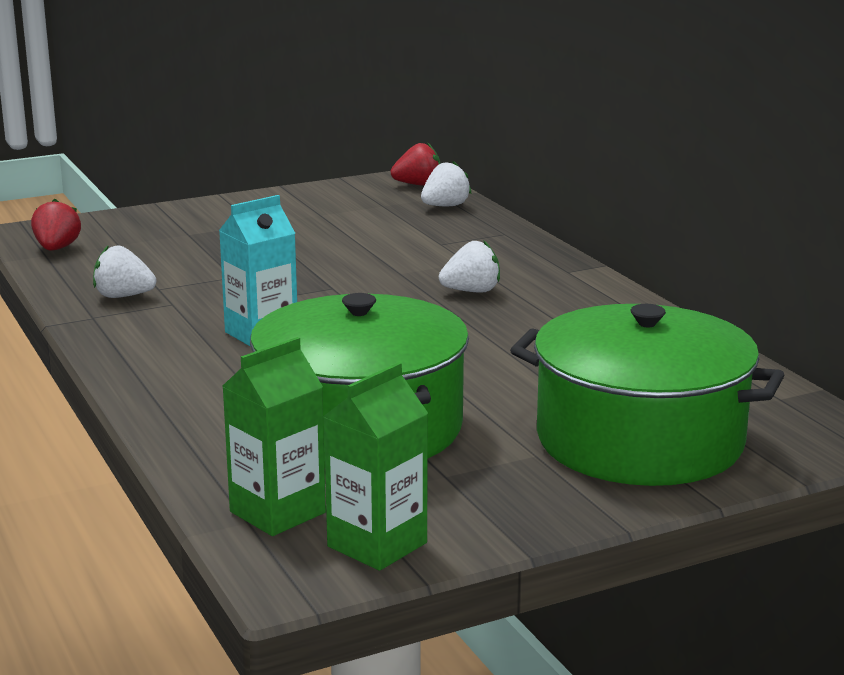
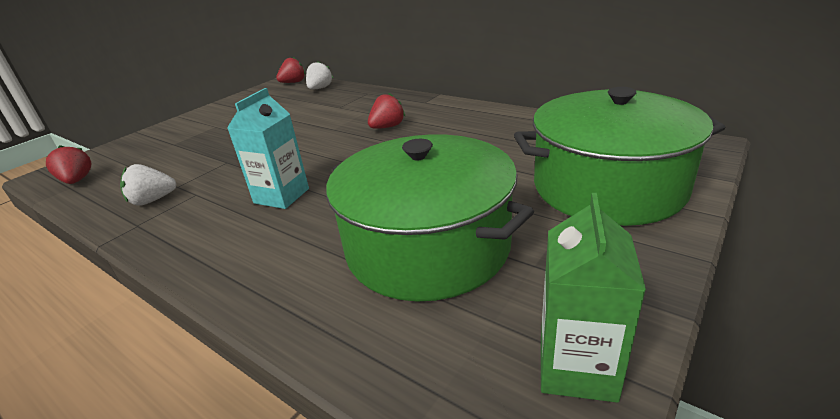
camera: 25 degrees left, 10 degrees up
(277, 512) = (455, 369): green carton -> none
(471, 291) = (387, 127): white strawberry -> red strawberry

